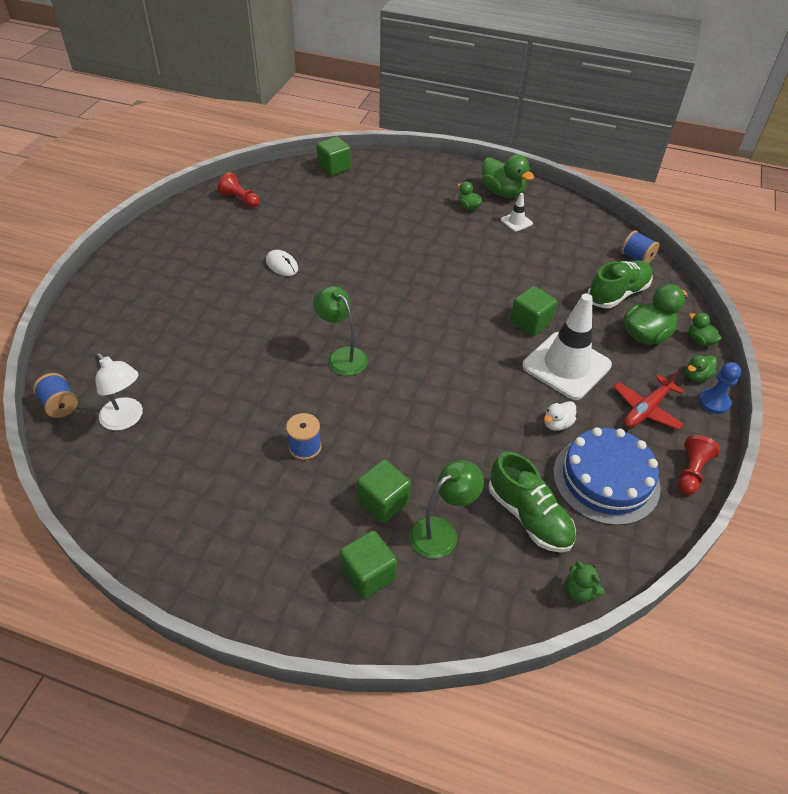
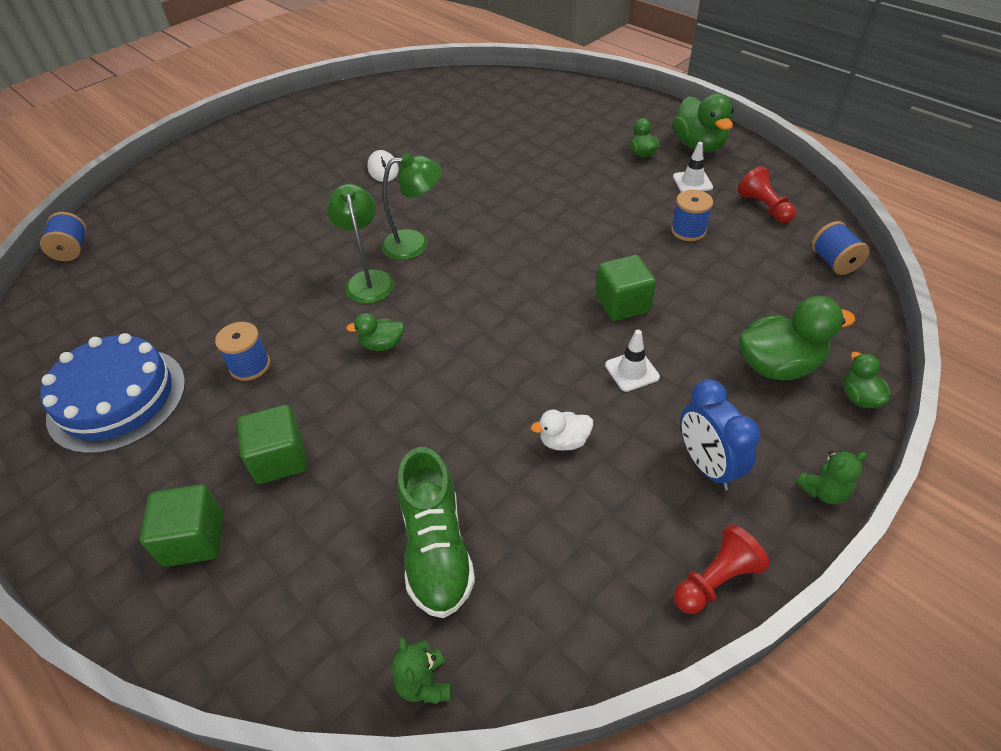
camera: 30 degrees right, 0 degrees up
(126, 419) = (113, 281): white lamp -> none
(240, 199) = (394, 97): red pawn -> red pawn (764, 207)
(334, 167) = (517, 83): green cube -> none
(441, 531) = (315, 522): green lamp -> green lamp (415, 244)
(537, 259) = (688, 230): none -> blue spool
(566, 366) = (632, 371): white traffic cone -> white traffic cone, size x0.43
(606, 479) = (578, 540): blue cake -> blue cake (117, 399)
(617, 294) = (772, 301): green shoe -> none
(646, 409) = (707, 465): red plane -> blue clock
(696, 376) = (820, 445): green duck -> green duck (382, 345)
(714, 402) = (823, 491): blue pawn -> green teddy bear

